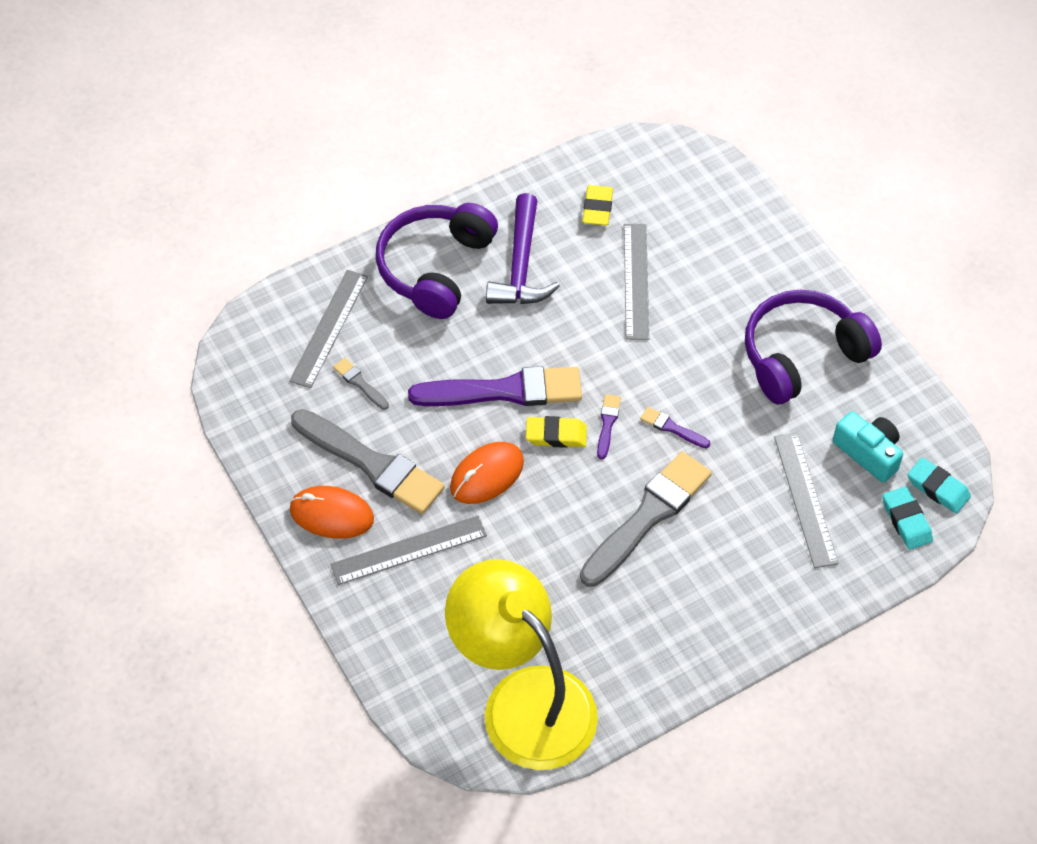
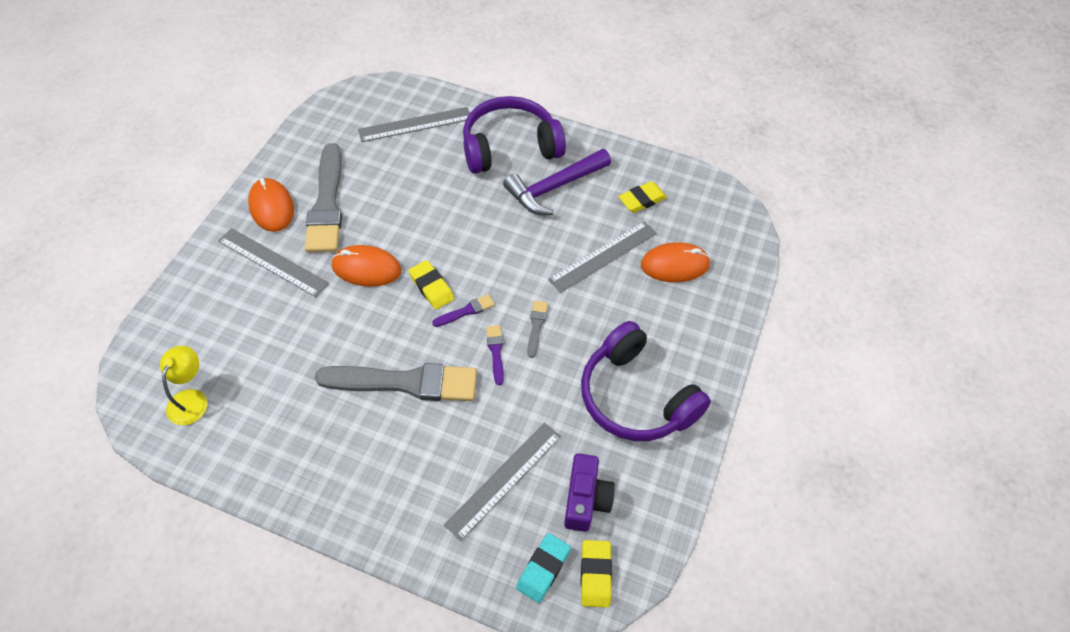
camera: 50 degrees right, 0 degrees up
(360, 383) = (385, 162): grey brush -> grey brush (536, 326)
(505, 391) = (444, 238): purple brush -> none
(523, 700) = (191, 399): yellow lamp -> yellow lamp, size x0.41
(692, 235) = (675, 265): none -> orange mouse
(802, 355) = (635, 397): purple headphones -> purple headphones turned 150 degrees counterclockwise
(868, 453) = (585, 499): turquoise camera -> purple camera
(938, 488) = (595, 575): turquoise eraser -> yellow eraser

